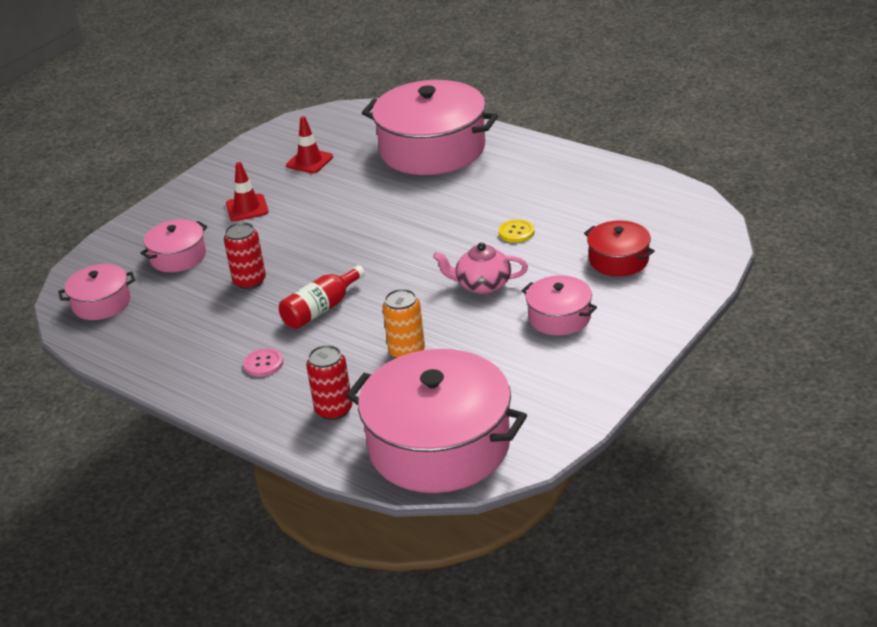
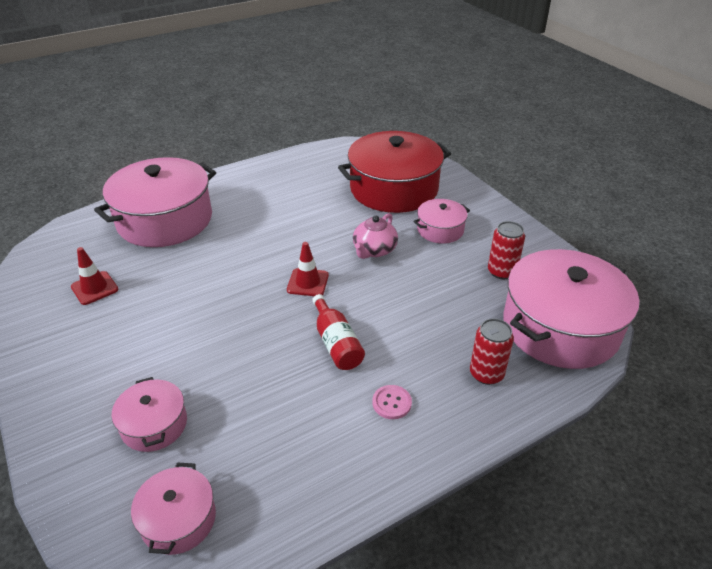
camera: 70 degrees left, 5 degrees up
(247, 208) = (123, 349): red traffic cone -> red traffic cone (308, 282)
(249, 281) = (251, 379): red can -> red can (501, 271)
(407, 352) = (432, 311): orange can -> none
(516, 232) = (322, 216): yellow button -> none
(618, 260) = (394, 189): red pot -> red pot, size x2.05

